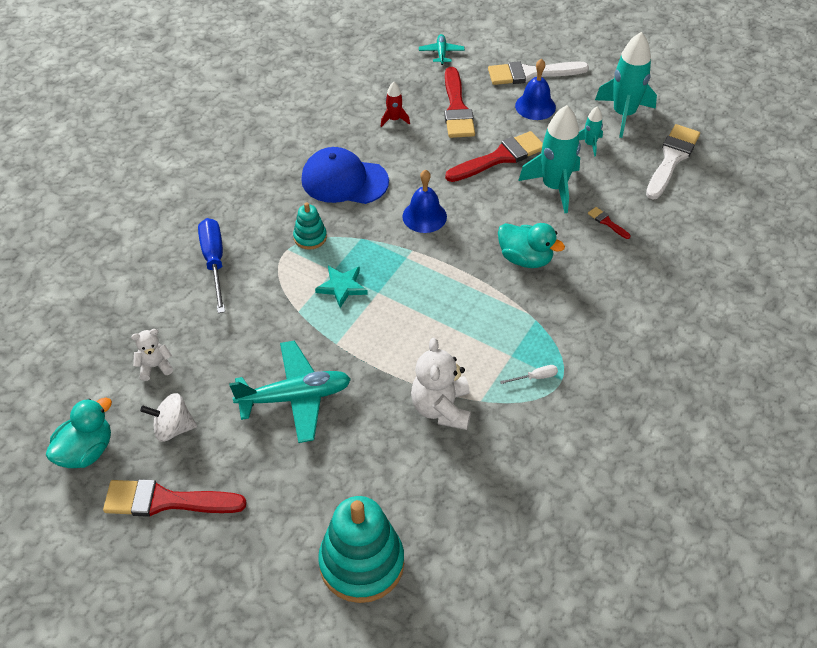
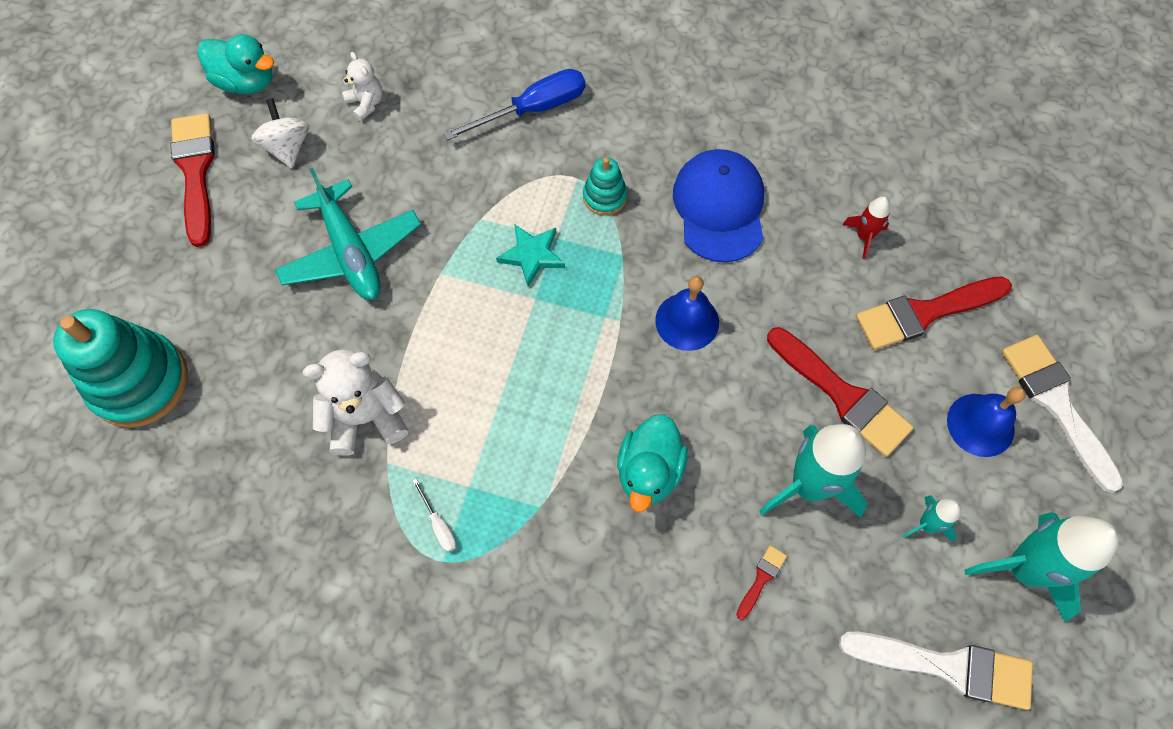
camera: 75 degrees right, 15 degrees up
(441, 53) = (1041, 263): turquoise plane -> none

